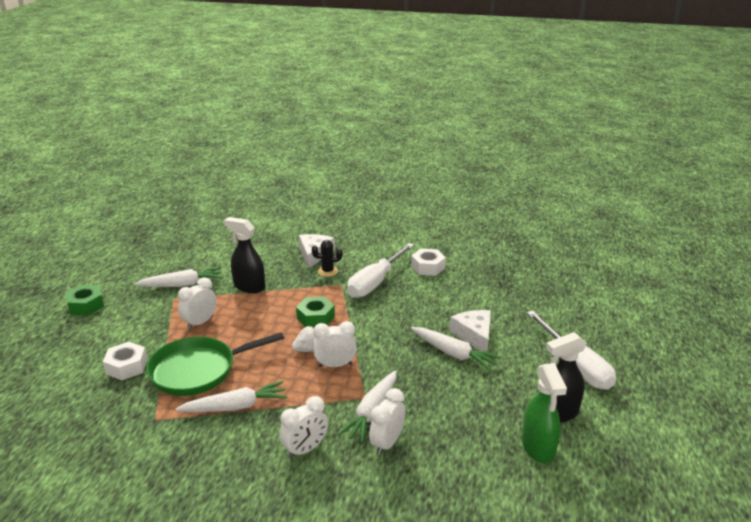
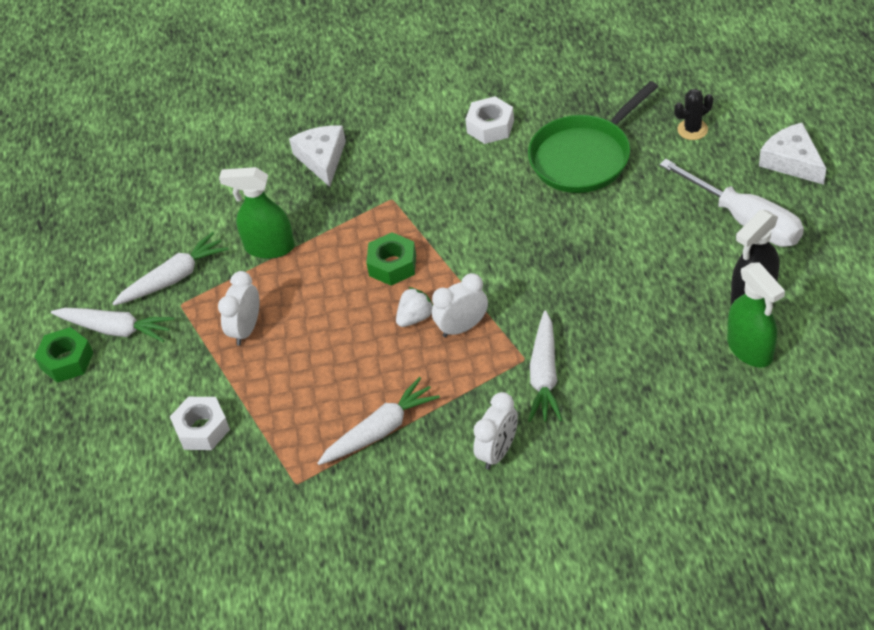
camera: 15 degrees left, 20 degrees up
(197, 370) = (297, 400): green pan -> green pan (584, 157)
(249, 286) = (269, 247): black spray bottle -> green spray bottle
(327, 271) = (359, 182): black cactus -> black cactus (692, 129)
(375, 282) = (435, 179): white screwdriver -> none
(387, 443) = (584, 408): white clock -> none
(453, 353) = (595, 256): white carrot -> white carrot (115, 329)
(474, 335) = (606, 219): white cheese -> white cheese (792, 161)

